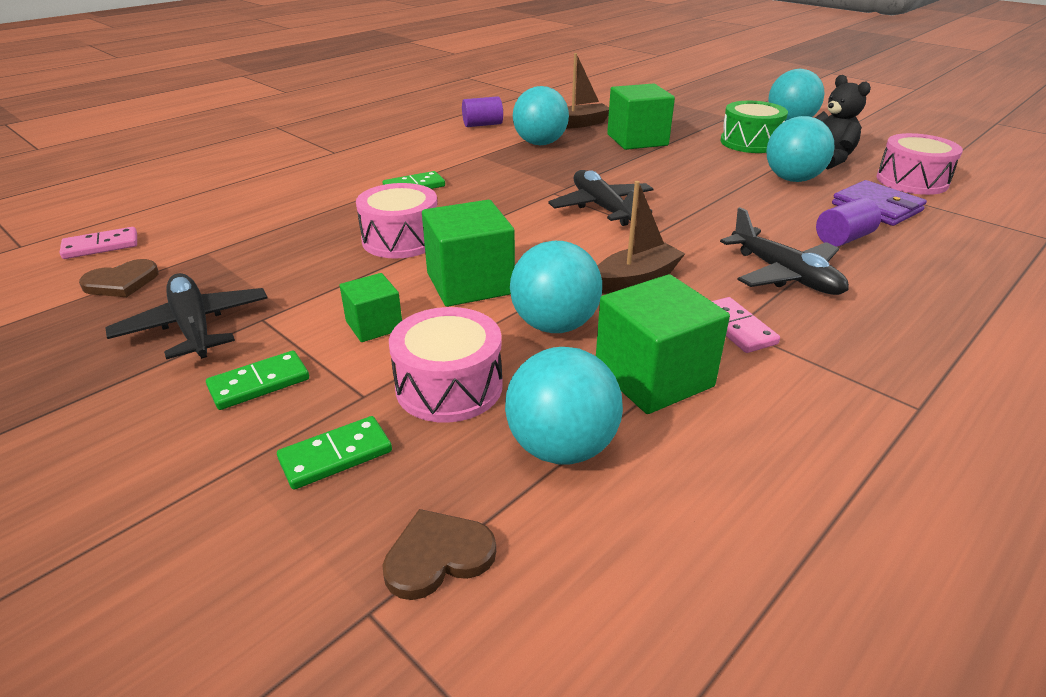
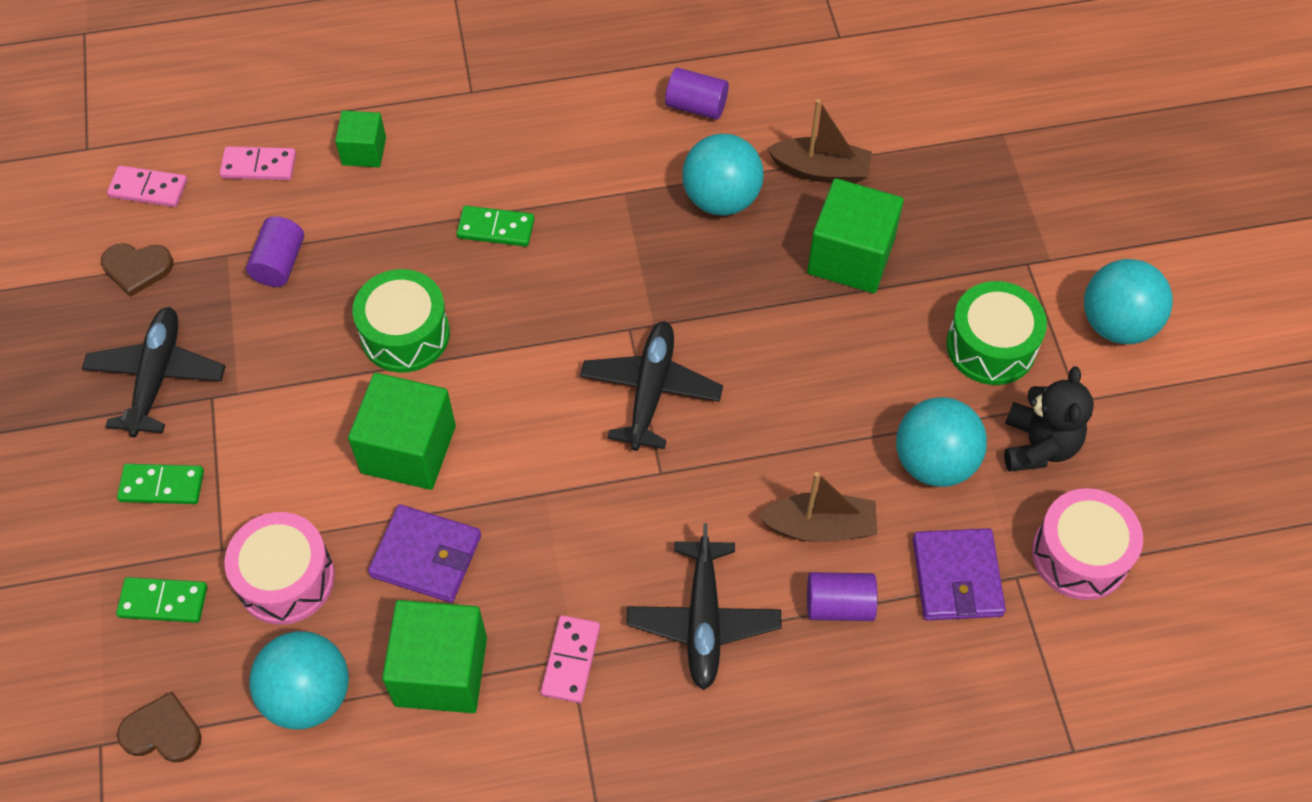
camera: 35 degrees right, 25 degrees up
(198, 212) = (259, 166): none -> pink domino
(259, 243) = (279, 263): none -> purple cylinder
(374, 325) = (287, 463): green cube -> green cube (364, 151)
(401, 239) = (405, 334): pink drum -> green drum
(554, 325) = (426, 556): turquoise ball -> purple wallet
(636, 279) = (557, 537): brown boat -> brown boat (820, 527)

